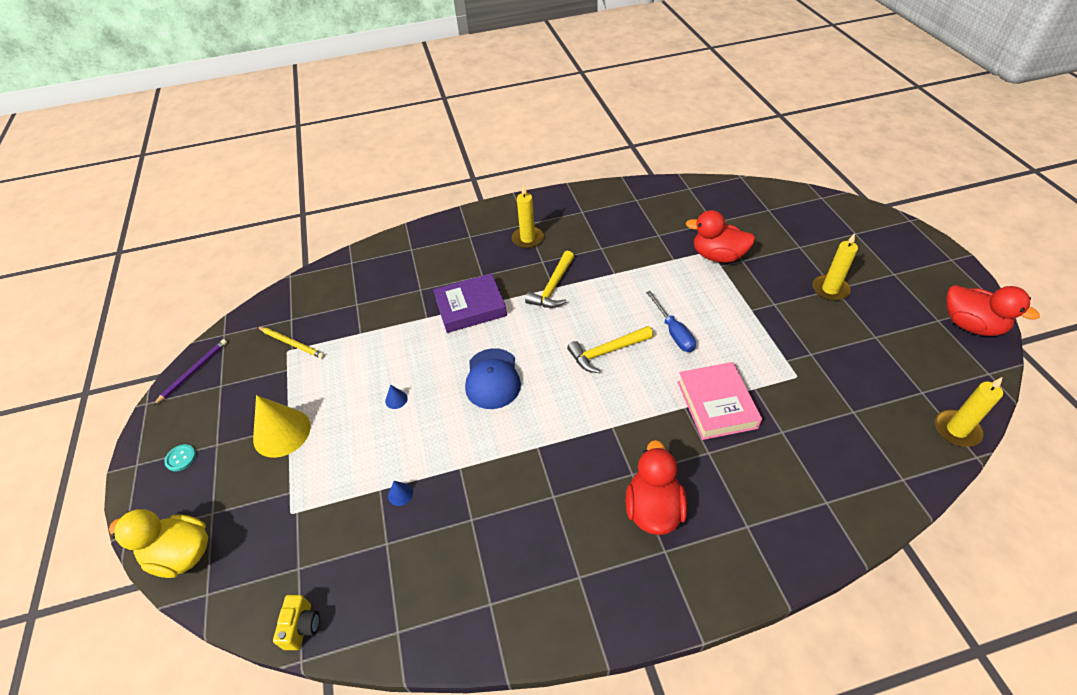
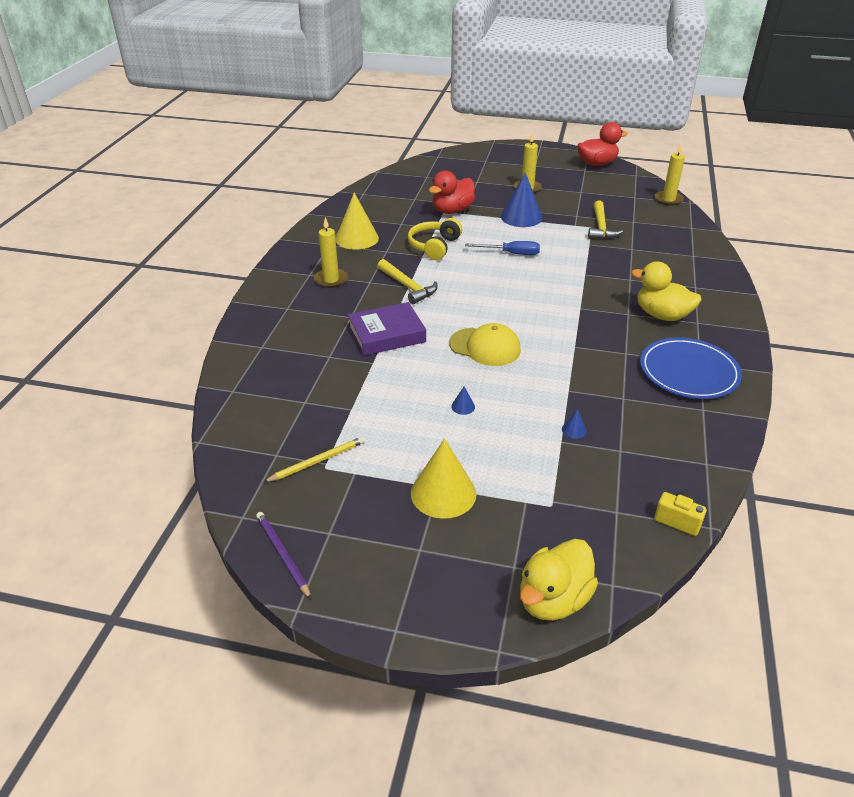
camera: 65 degrees left, 10 degrees down
(181, 458) = (417, 584): turquoise button -> none
(470, 307) = (386, 334): purple book -> purple book turned 60 degrees clockwise
(492, 378) = (485, 347): blue cap -> yellow cap
(553, 569) = (688, 372): none -> blue plate
(606, 221) = (357, 238): none -> yellow cone
(606, 352) = (505, 286): yellow hammer -> yellow hammer (601, 227)
(637, 273) = (434, 246): none -> yellow headphones
(653, 508) = (662, 315): red duck -> yellow duck
(716, 404) = (592, 262): pink book -> none
(758, 310) = (521, 217): none -> blue cone

